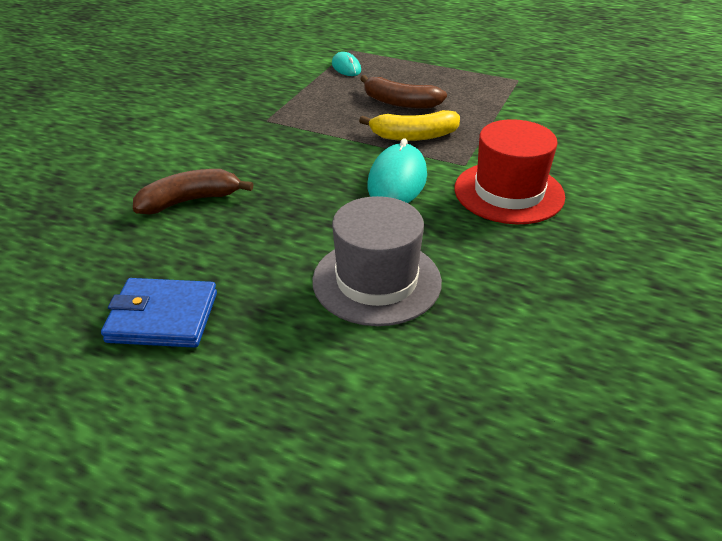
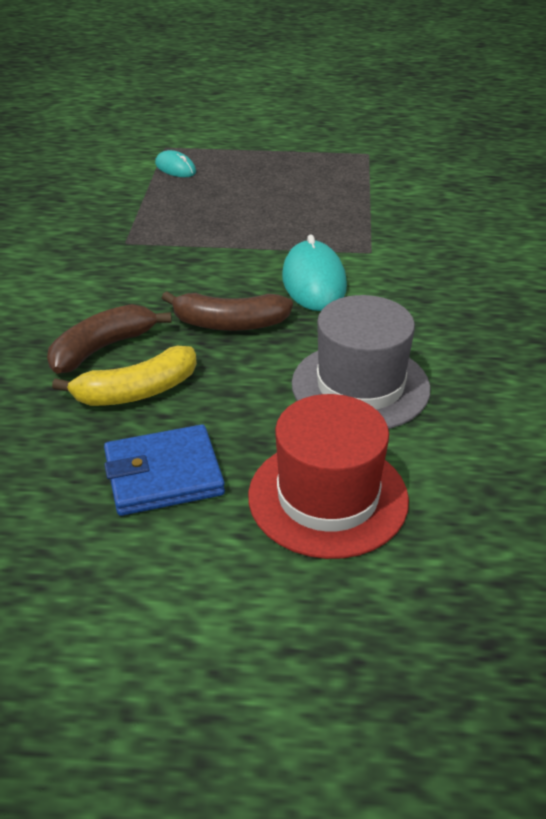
camera: 20 degrees left, 0 degrees up
(400, 103) = (262, 198): brown banana -> brown banana (229, 324)
(413, 136) = (300, 232): yellow banana -> yellow banana (136, 392)
(508, 192) = (431, 272): red hat -> red hat (328, 497)

